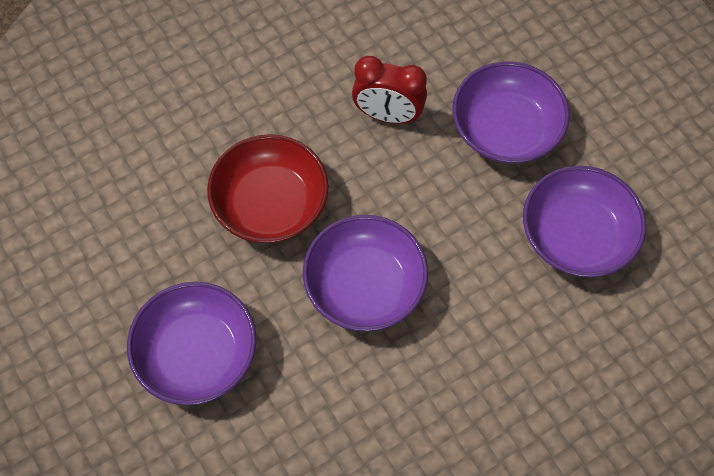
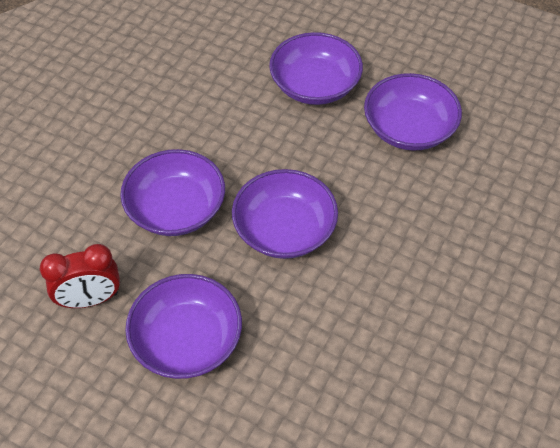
camera: 30 degrees left, 10 degrees down
(270, 203) = (176, 208): red bowl -> purple bowl
(388, 115) = (225, 112): red clock -> red clock (90, 299)

